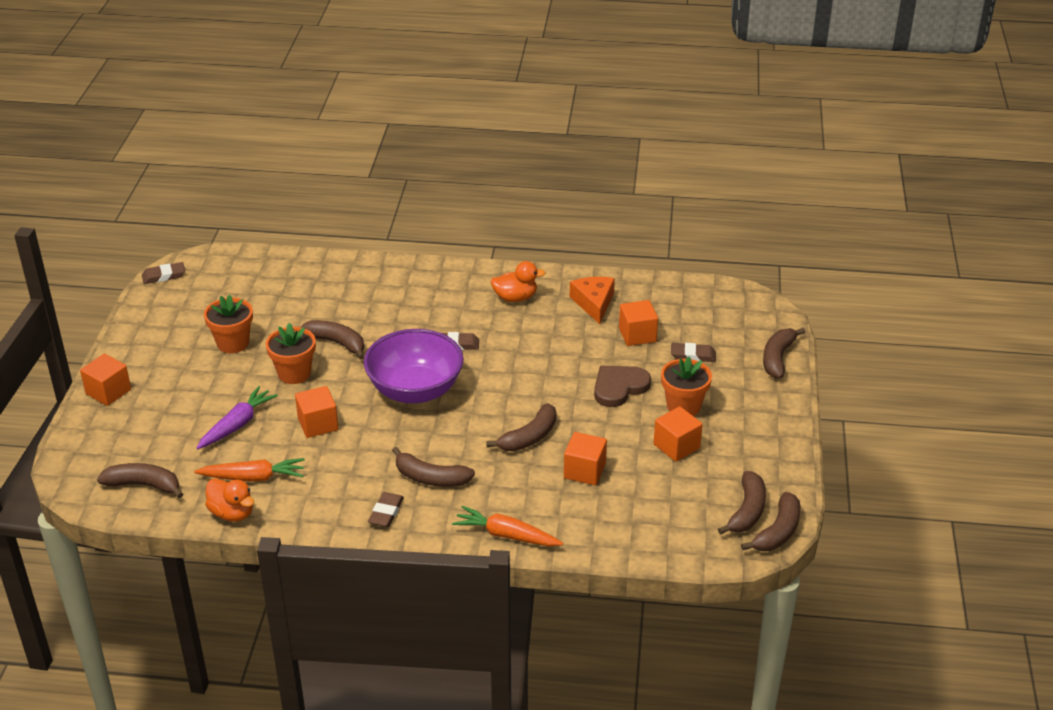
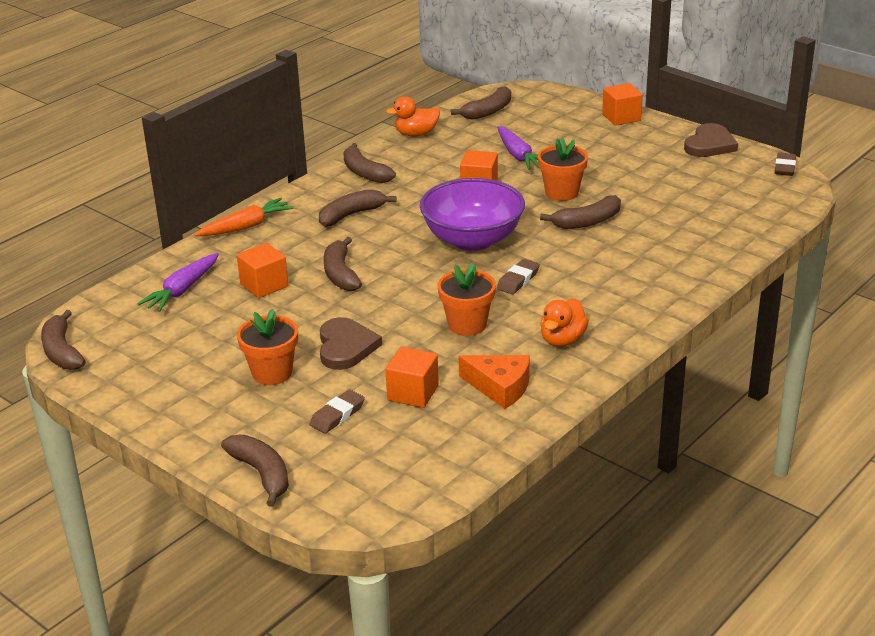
camera: 125 degrees right, 5 degrees down
(141, 324) = (709, 144): none -> brown heart
(233, 343) = (638, 176): orange flower pot -> orange flower pot (467, 325)
(253, 477) = (446, 149): orange carrot -> none
(386, 512) = (338, 187): brown eraser -> none
(636, 515) = (182, 290): none -> purple carrot
(676, 446) = (227, 345): orange cube -> none
(747, 511) = (105, 347): brown banana -> brown banana (364, 172)

